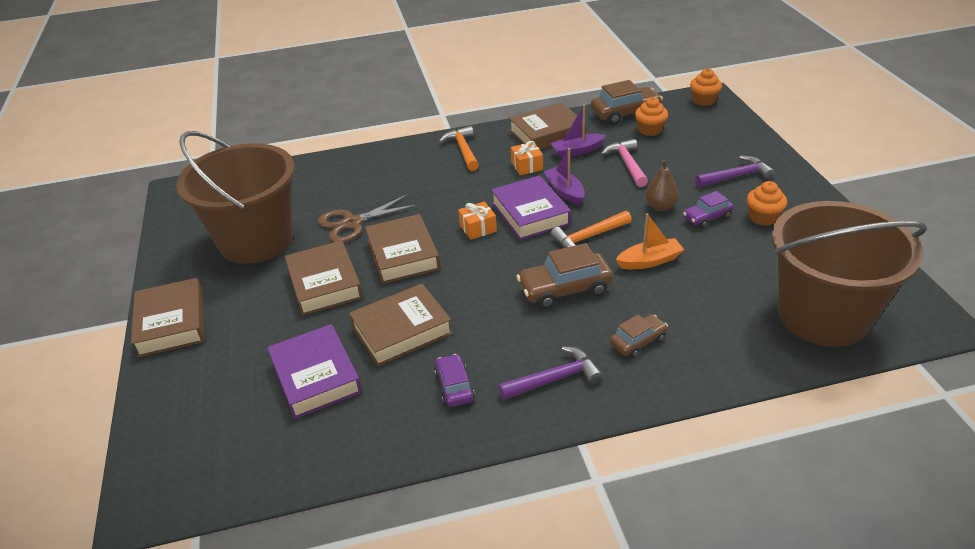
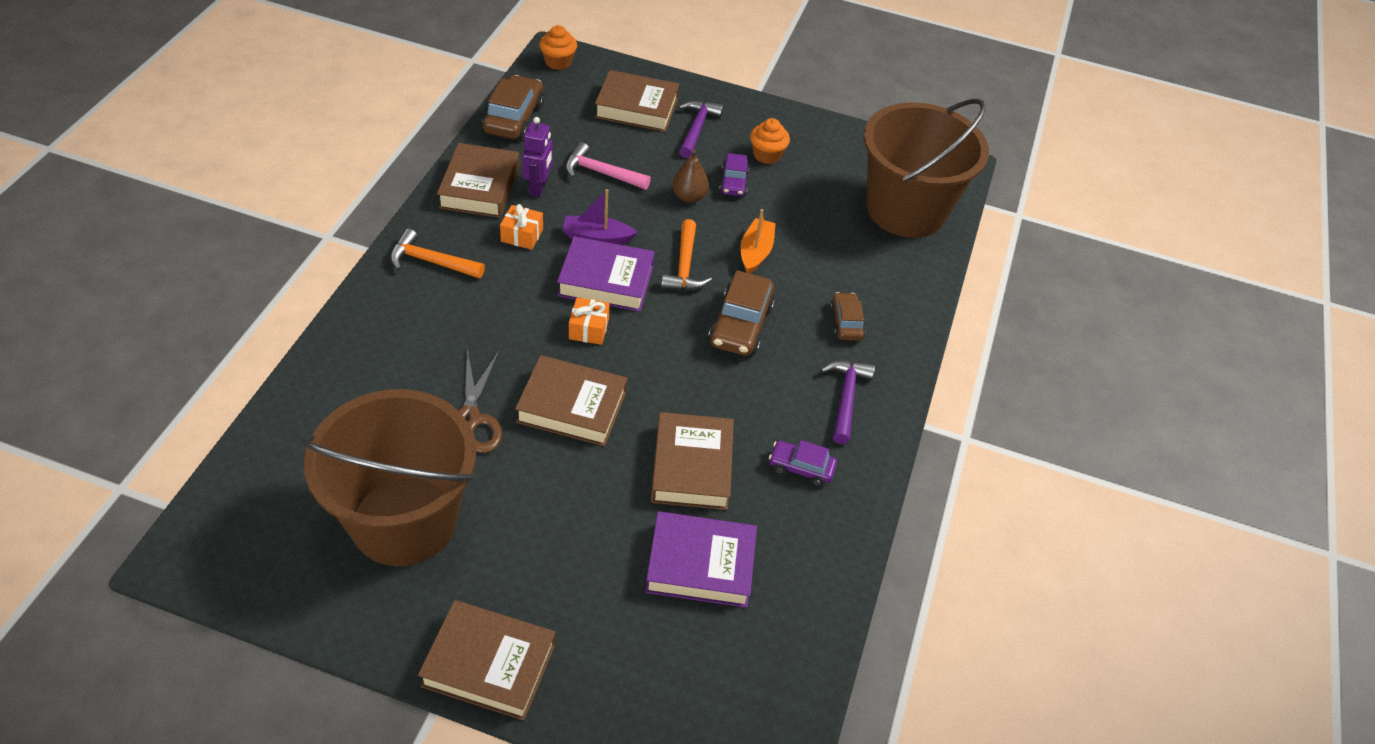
camera: 65 degrees left, 10 degrees up
(324, 284) = (556, 493): brown book -> brown book (636, 108)
(577, 151) = (539, 188): purple boat -> purple robot
(650, 130) = (563, 124): orange cupcake -> none

